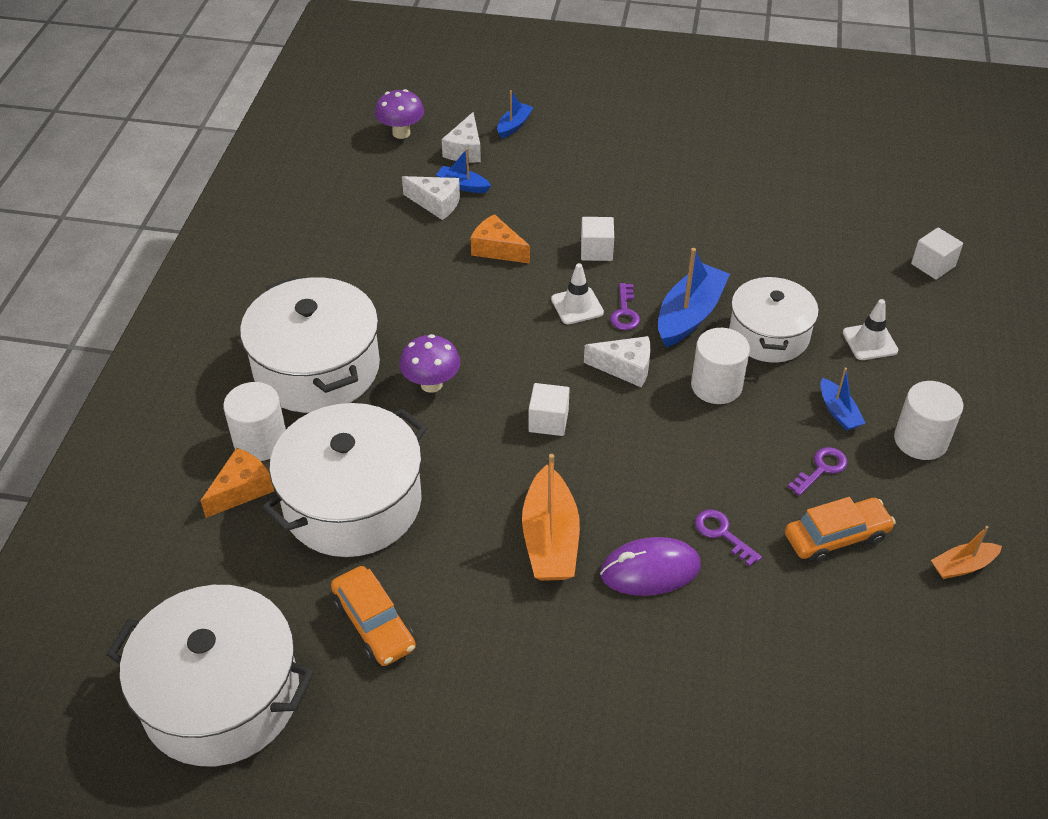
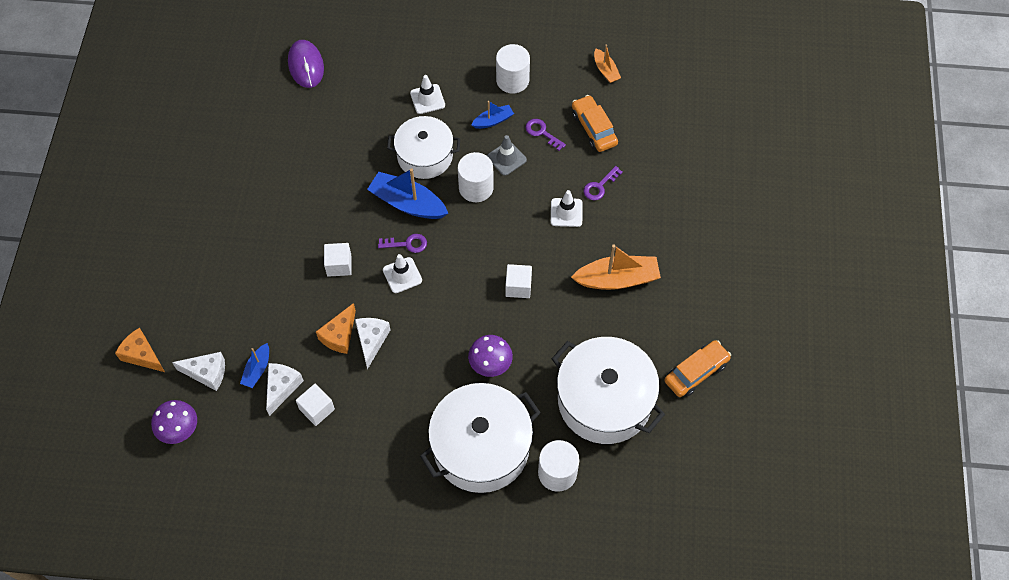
camera: 95 degrees left, 15 degrees up
(221, 696) = (761, 451): white pot -> none
(242, 490) = (603, 475): orange cheese -> orange cheese (142, 355)
(514, 126) = (172, 337): blue boat -> none
(625, 368) = (463, 242): white cheese -> white cheese (371, 340)
(650, 570) = (632, 224): purple mouse -> purple mouse (306, 65)
(673, 486) = (566, 212): none -> white traffic cone
(770, 423) = (506, 158): none -> grey traffic cone
(933, 265) = (348, 57): white cube -> white cube (317, 409)

